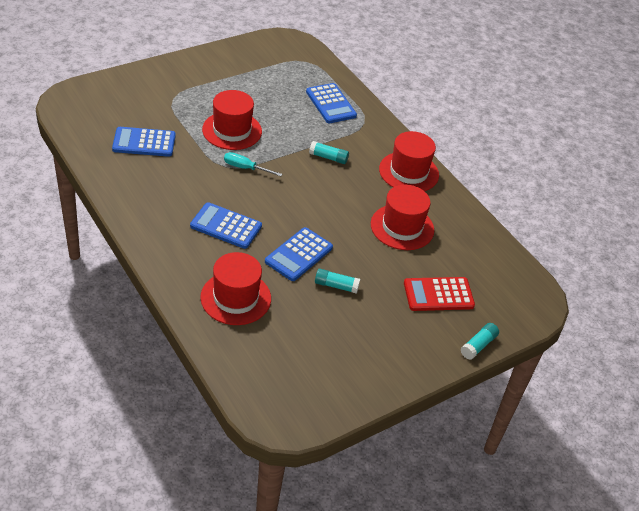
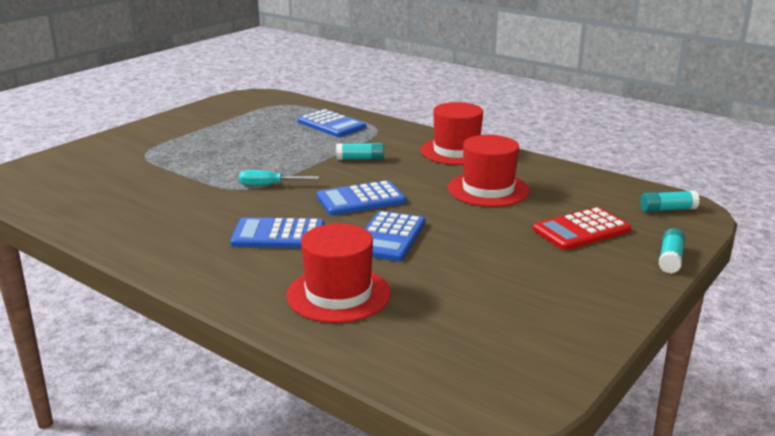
camera: 15 degrees left, 20 degrees down
(144, 142) = (127, 192): blue calculator -> blue calculator (361, 199)
(232, 130) = (232, 162): red hat -> none
(336, 286) = (457, 252): turquoise glue stick -> turquoise glue stick (667, 209)

